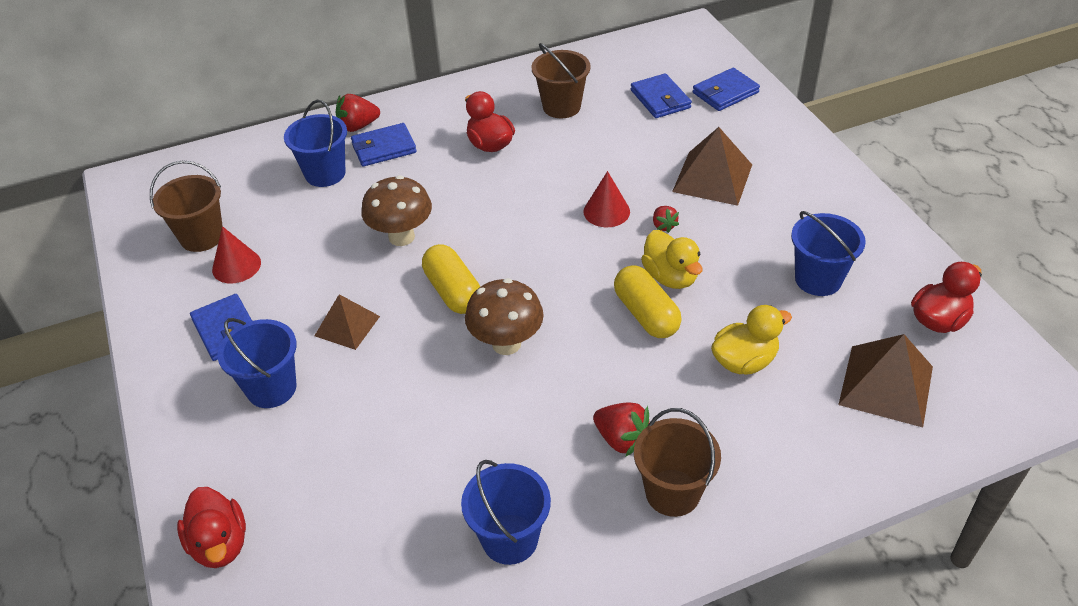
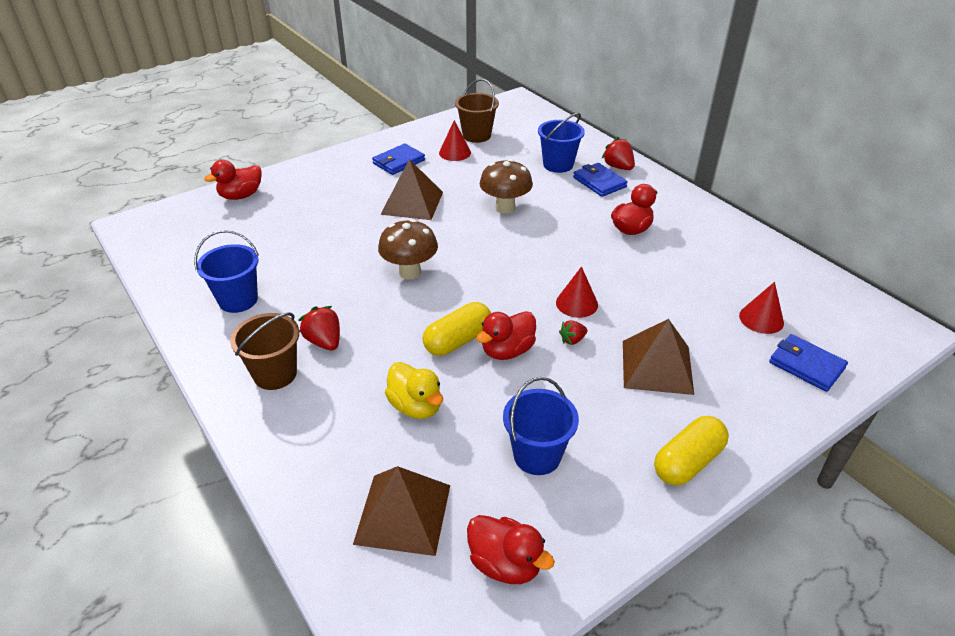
camera: 75 degrees right, 5 degrees down
(271, 388) = (354, 187): blue bucket -> none
(347, 326) = (412, 203): brown pyramid -> brown pyramid, size x1.56
(453, 291) = (456, 240): yellow capsule -> yellow capsule (688, 462)
(561, 107) = (707, 259): brown bucket -> none
(622, 439) = (324, 341): red strawberry -> red strawberry turned 120 degrees clockwise
(660, 99) = (761, 319): blue wallet -> red cone
(670, 277) = (507, 351): yellow duck -> red duck

